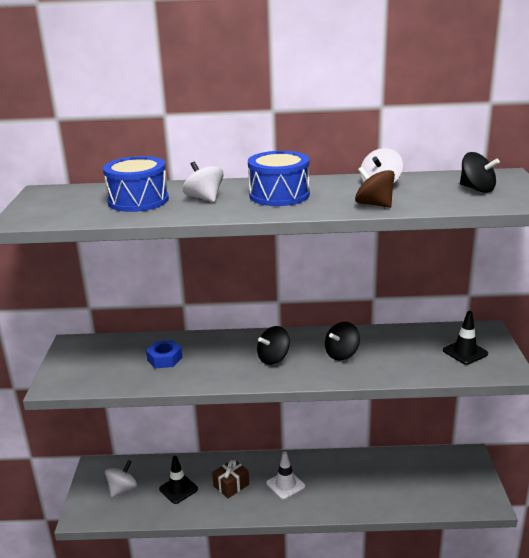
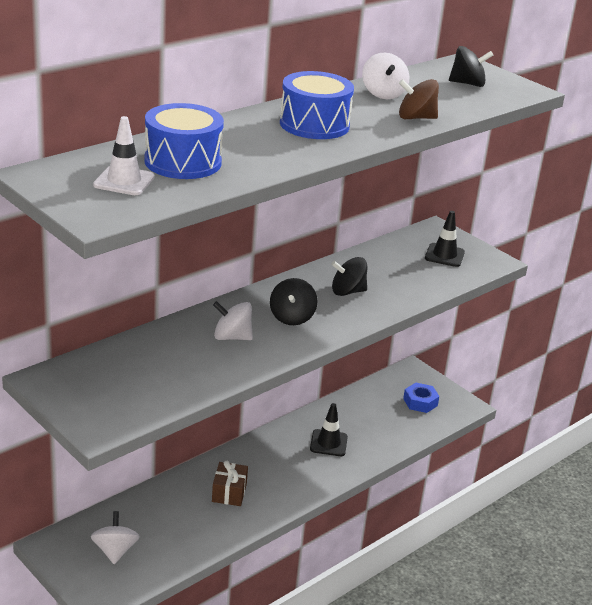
camera: 45 degrees left, 5 degrees up
(164, 359) = (182, 357): blue nut -> blue nut (420, 402)
(178, 489) = (178, 521): black traffic cone -> black traffic cone (328, 443)
(204, 198) = (248, 144): white spinning top -> white spinning top (232, 337)
(285, 485) = (282, 468): white traffic cone -> white traffic cone (124, 181)
(341, 354) = (347, 291): black spinning top -> black spinning top turned 75 degrees clockwise

